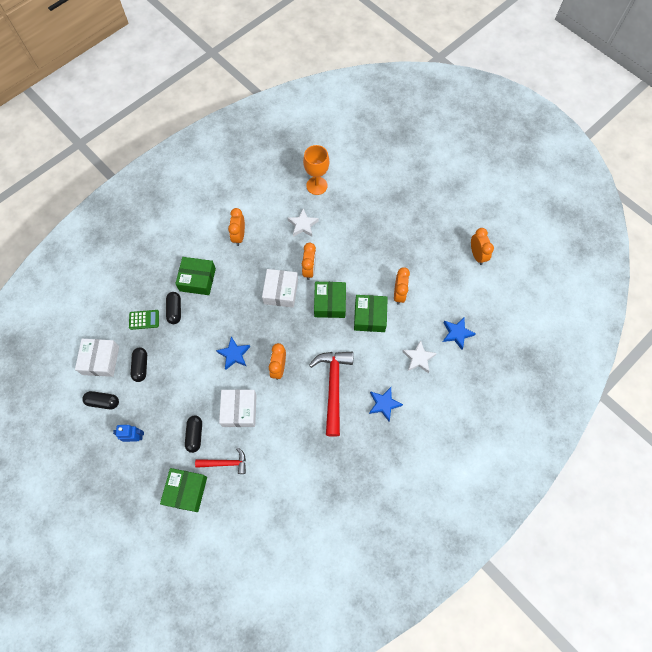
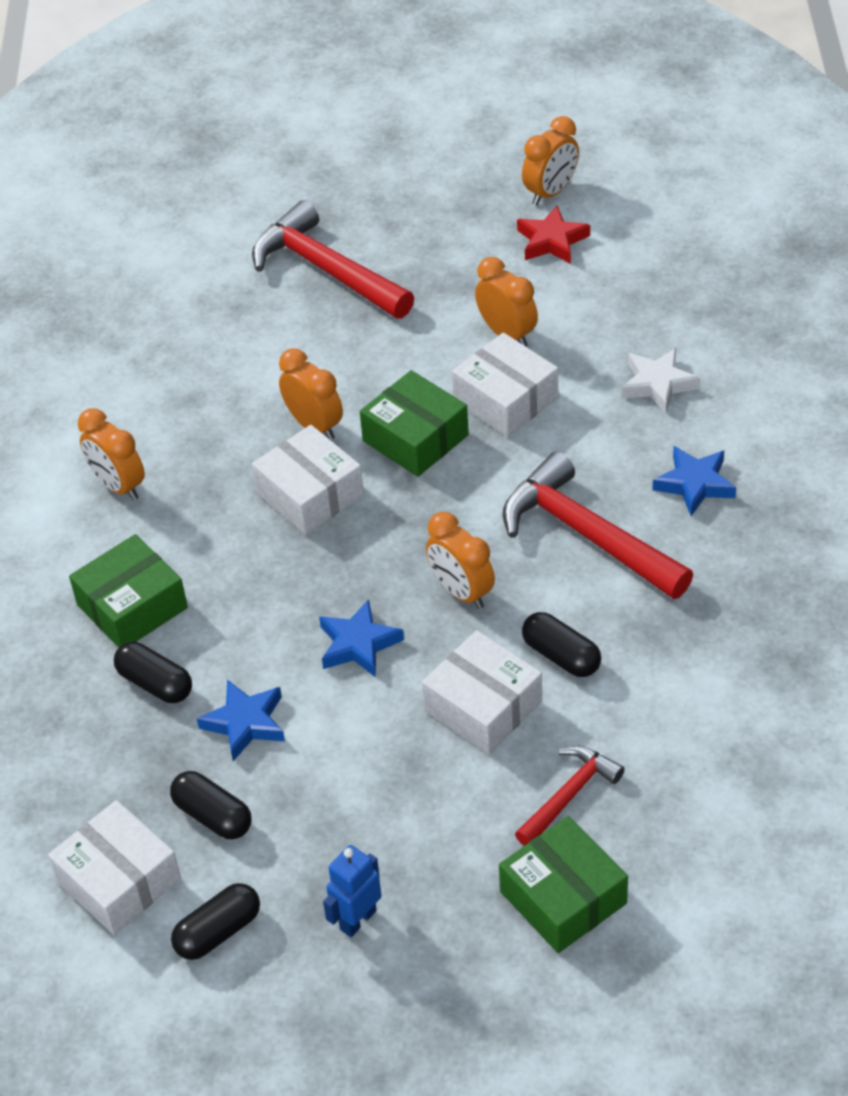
camera: 45 degrees left, 20 degrees down
(144, 320) = (115, 748): green calculator -> none
(195, 435) = (459, 811): black capsule -> black capsule (561, 656)
(303, 225) = (212, 379): white star -> none
(316, 185) = (157, 311): orange goblet -> none
(370, 316) = (506, 399): green box -> white box
(378, 217) = (326, 270): none -> red hammer
(454, 273) = (551, 241): none -> red star
(457, 333) = (666, 307): blue star -> blue star (245, 723)
(477, 255) = (550, 192): orange clock -> orange clock turned 105 degrees clockwise

